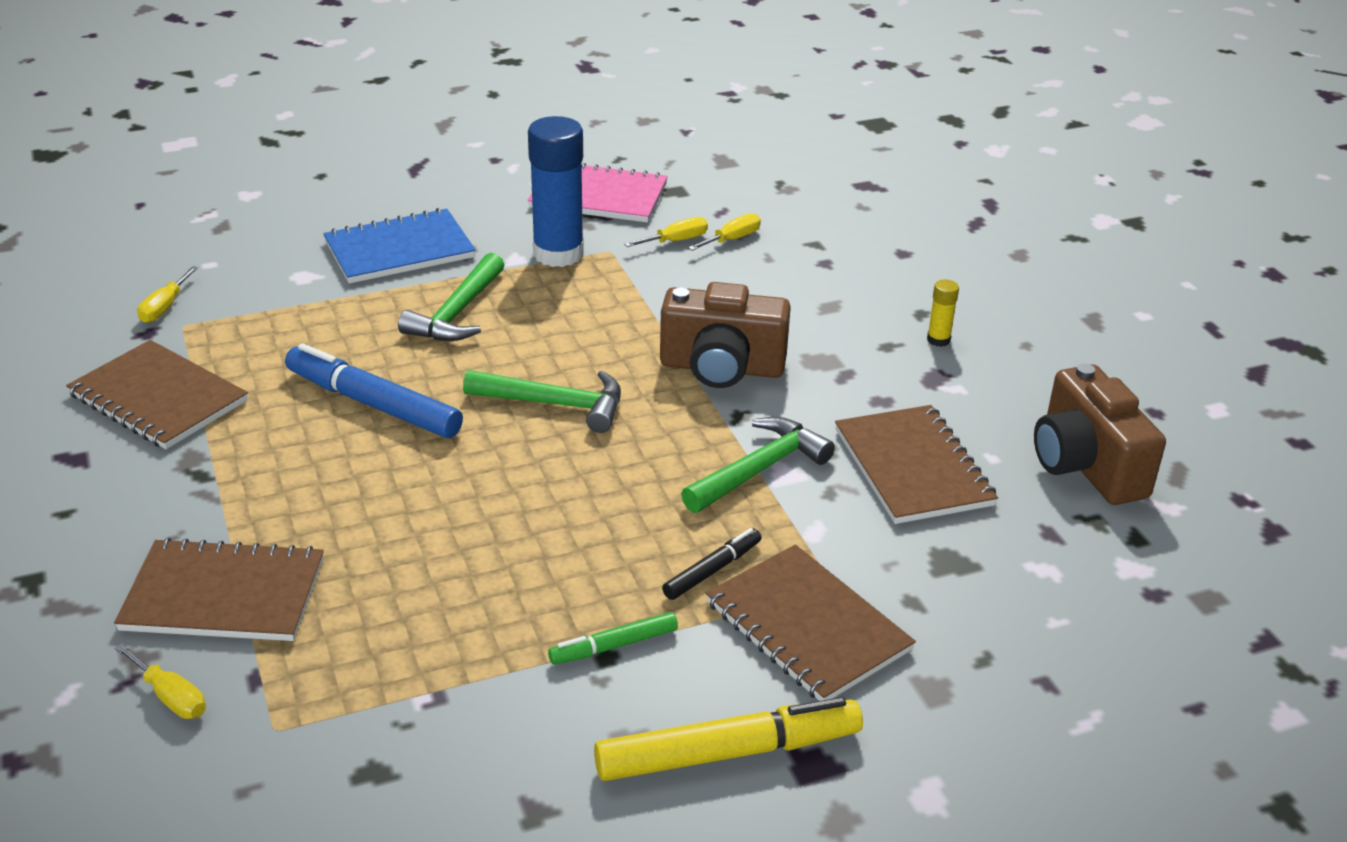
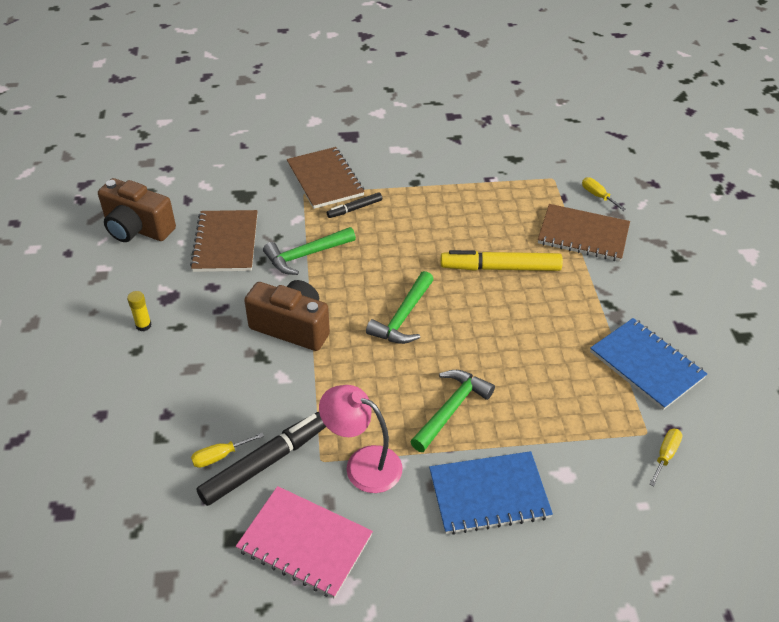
camera: 165 degrees left, 10 degrees up
(158, 398) = (646, 365): brown notebook -> blue notebook
(373, 404) = (512, 336): blue marker -> none
(555, 404) = (403, 317): green hammer -> green hammer turned 90 degrees counterclockwise
(558, 254) = (363, 464): blue glue stick -> pink lamp
(614, 646) = (410, 185): green marker -> none
(676, 241) = (265, 463): yellow screwdriver -> black marker
(728, 752) = (379, 143): yellow marker -> yellow marker (500, 268)
(1085, 466) = (137, 229): brown camera -> brown camera turned 120 degrees clockwise

